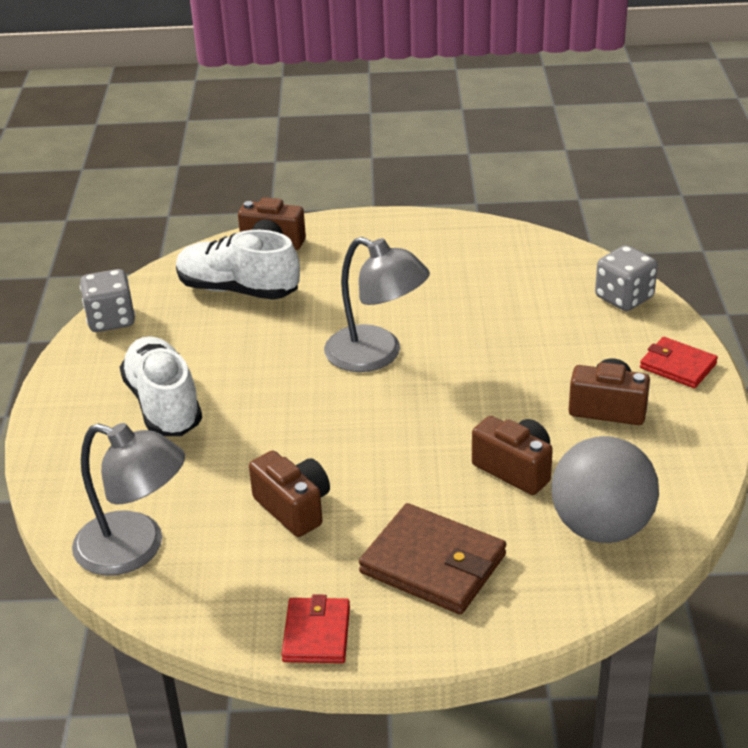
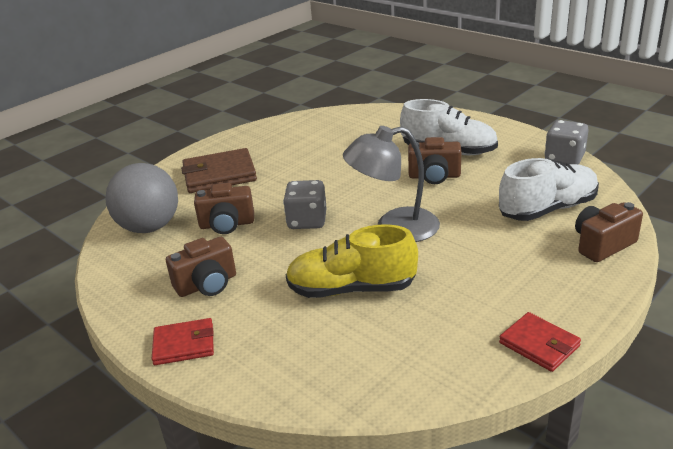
camera: 135 degrees right, 5 degrees down
(135, 549) = (351, 118): grey lamp -> none
(293, 508) = (313, 157): brown camera -> brown camera (434, 176)
(316, 634) = (238, 138): red wallet -> red wallet (539, 344)
(495, 328) = (351, 289): none -> yellow shoe
(624, 297) = (288, 380): grey dice -> grey dice (307, 221)

